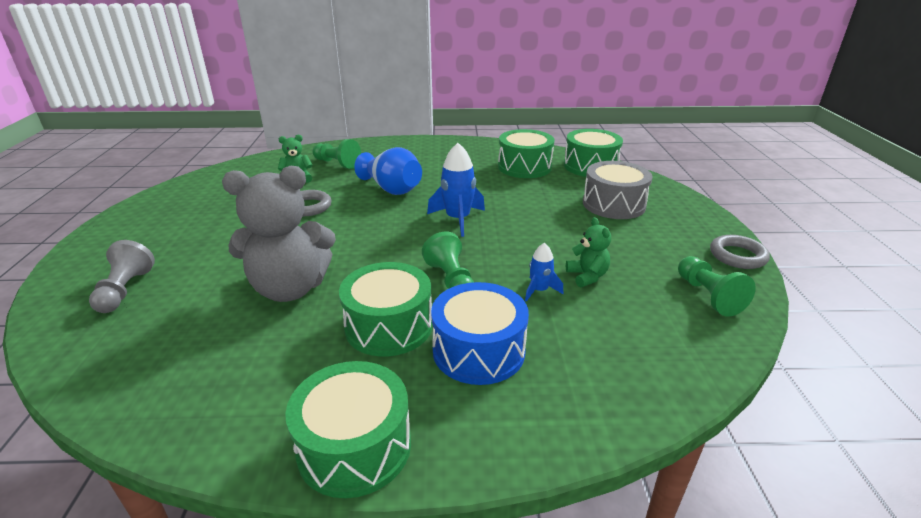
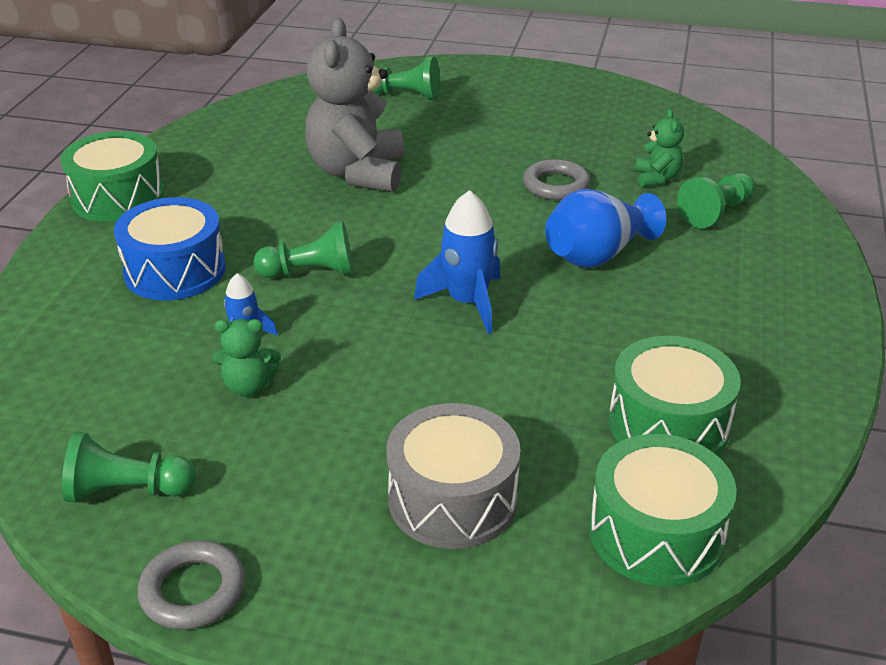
camera: 105 degrees right, 5 degrees up
(125, 290) = (406, 95): grey pawn -> green pawn
(389, 326) = (253, 224): green drum -> none

